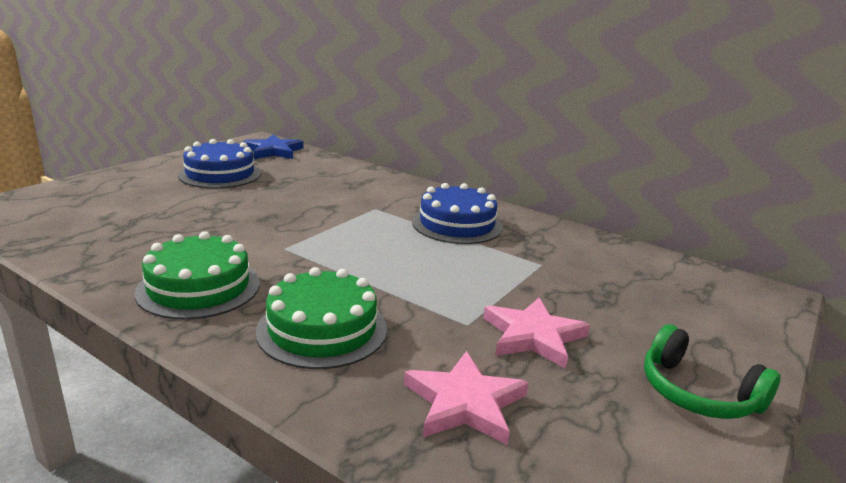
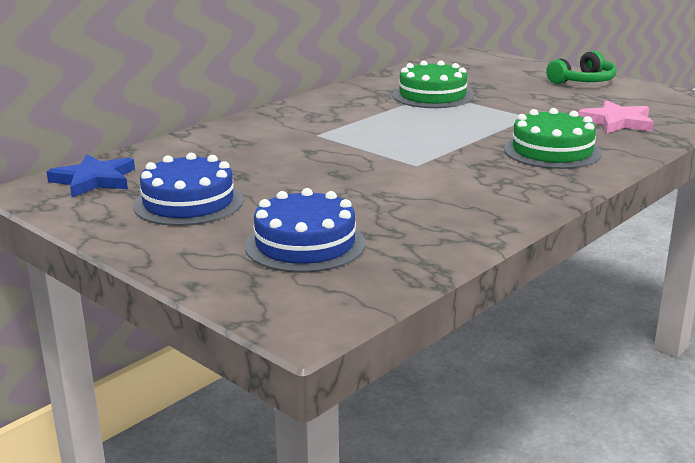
camera: 80 degrees left, 0 degrees up
(199, 287) = (500, 190): green cake -> green cake (432, 96)
(457, 224) = (357, 110): blue cake -> blue cake (305, 244)
(533, 336) = (539, 104): pink star -> none

